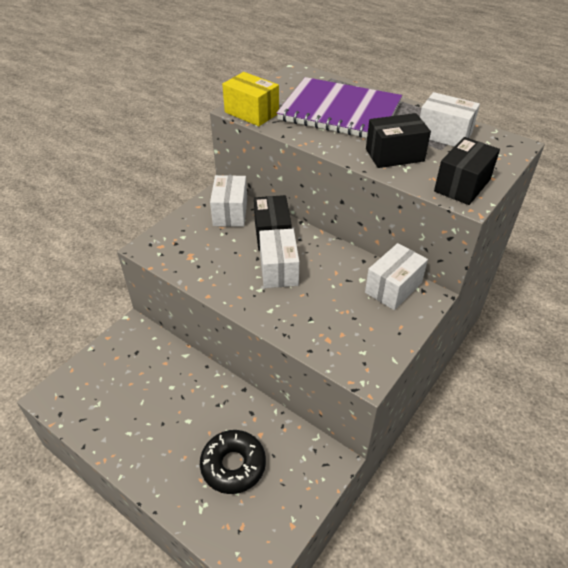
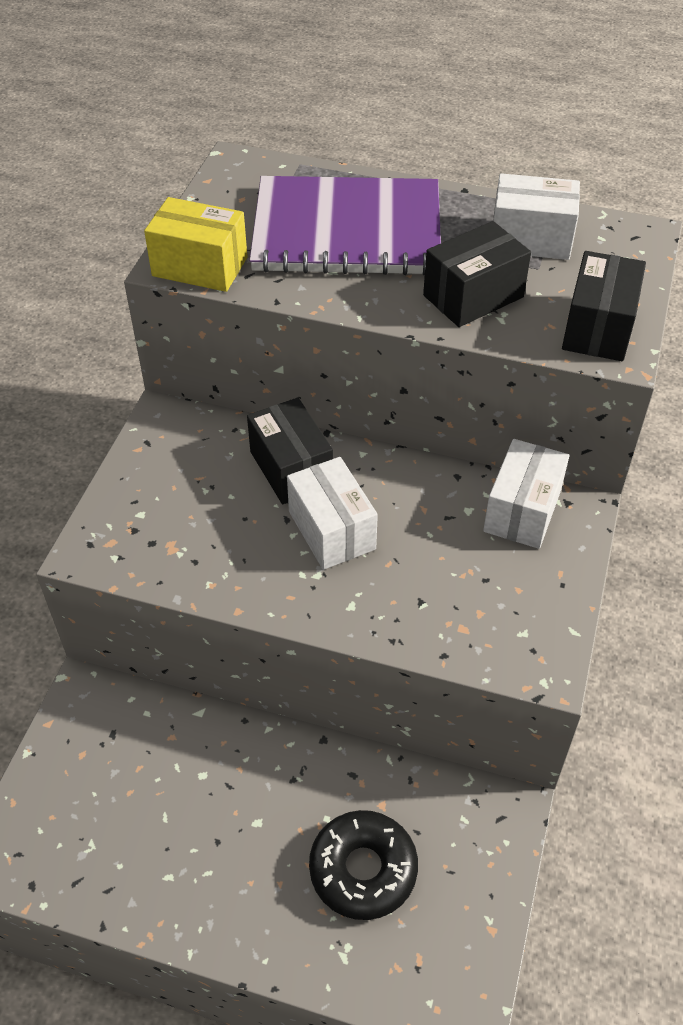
camera: 20 degrees left, 5 degrees up
(230, 212) = (200, 446): white box -> none

